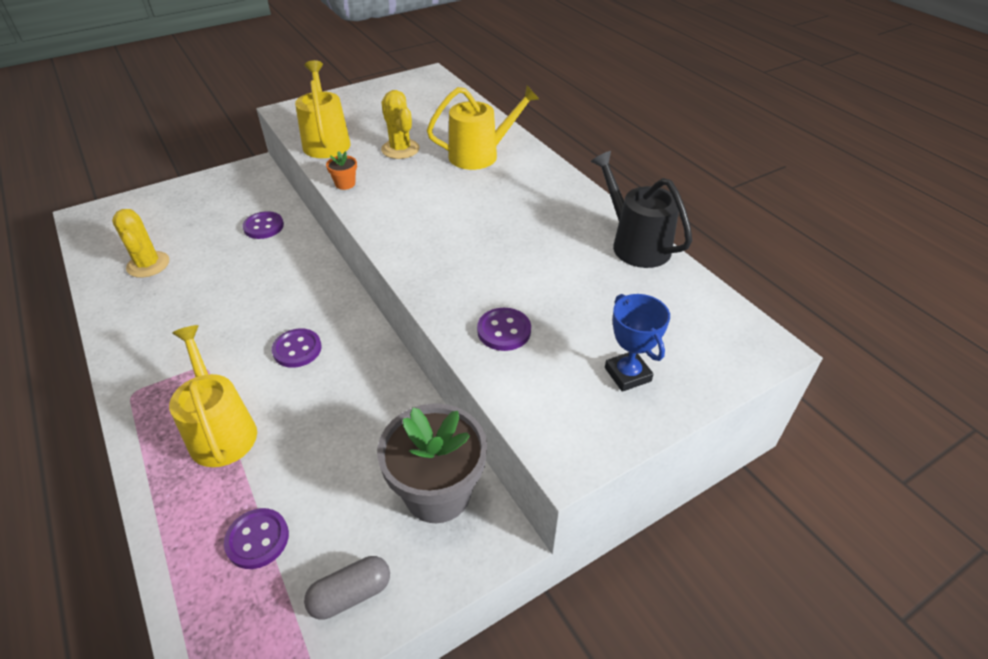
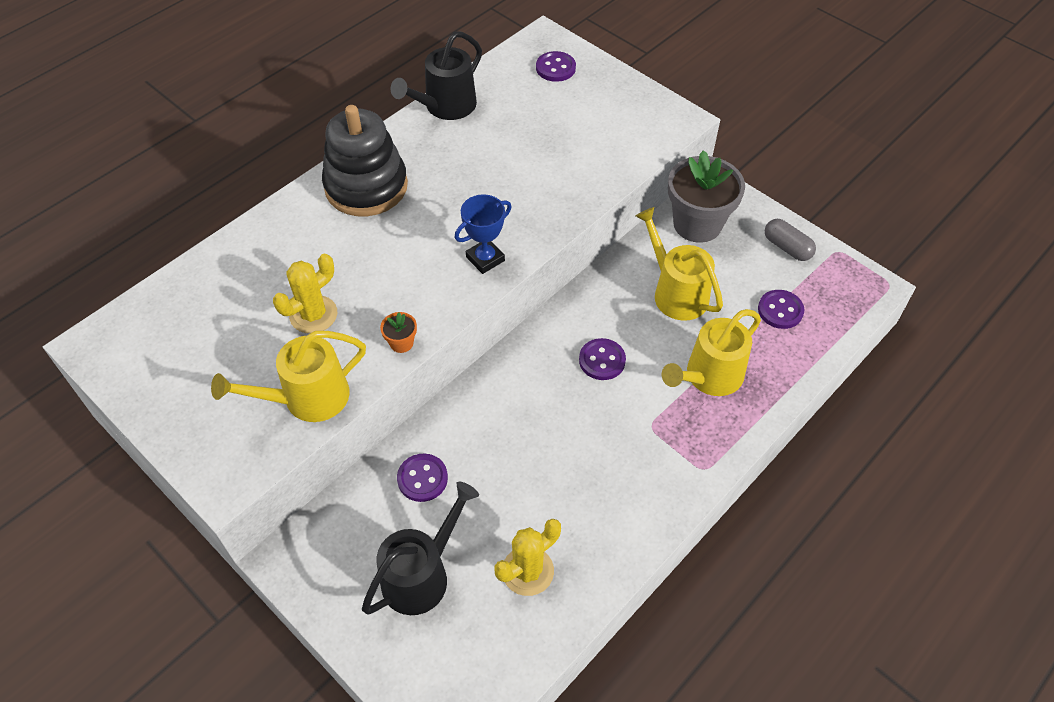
camera: 105 degrees left, 10 degrees up
(193, 217) = (421, 575): none -> black watering can
(480, 155) = (313, 239): yellow watering can -> yellow watering can (676, 292)
(504, 331) = (583, 168): purple button -> purple button (555, 68)
(531, 185) = (366, 186): none -> black stacking toy
(627, 374) = (599, 99): blue trophy -> blue trophy (485, 259)

